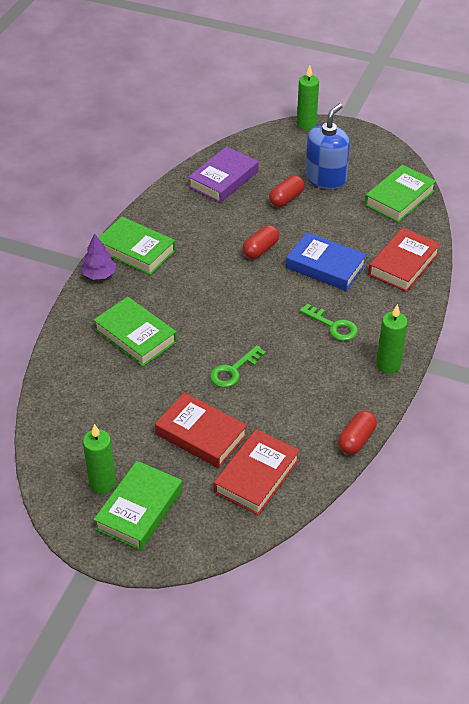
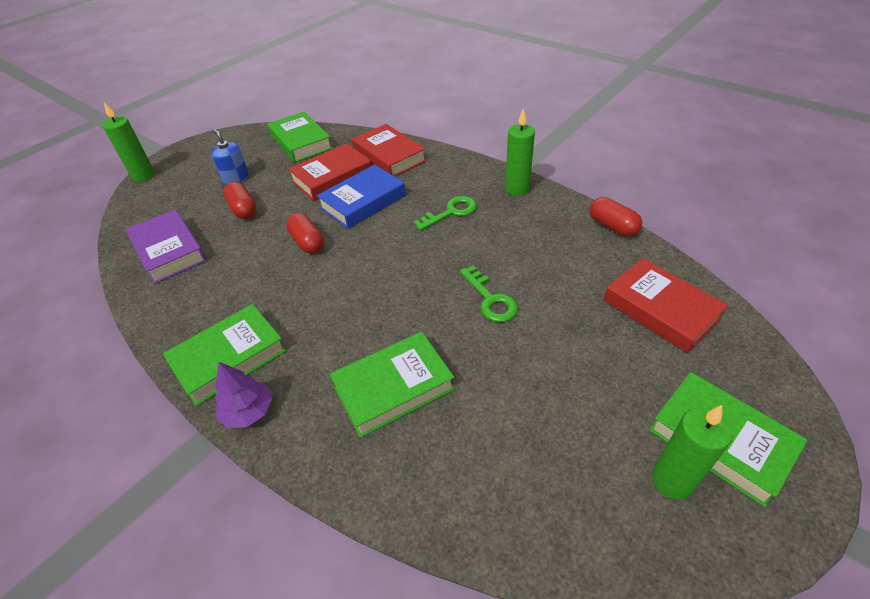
camera: 70 degrees left, 0 degrees up
(201, 435) = (590, 349): red book -> red book (332, 177)
(325, 178) = (236, 178): blue soap dispenser -> blue soap dispenser, size x0.58

